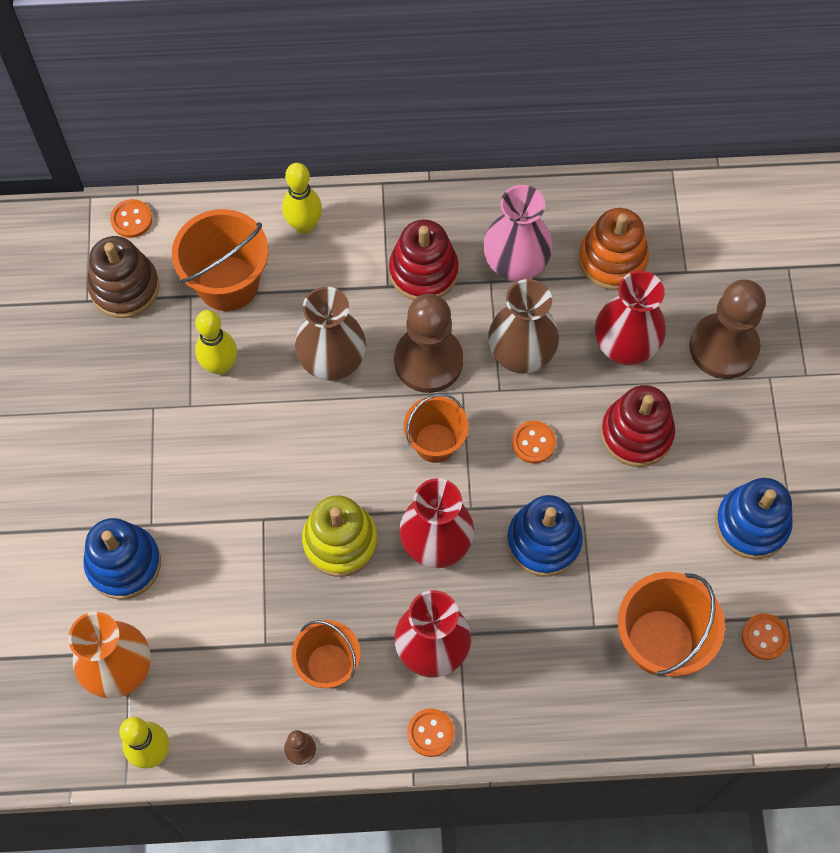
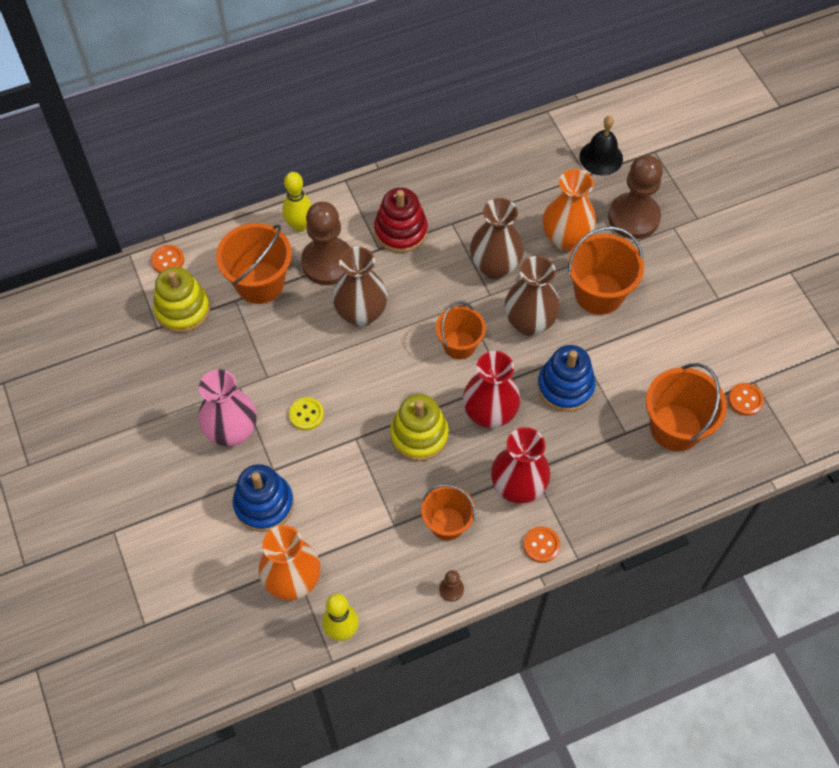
camera: 20 degrees left, 5 degrees down
(125, 288) = (182, 309): brown stacking toy -> yellow stacking toy
(217, 469) = (306, 414): none -> yellow button
(220, 366) = (278, 342): yellow bowling pin -> none
(428, 361) = (430, 291): brown pawn -> brown pawn (327, 263)
(515, 265) = (465, 207): pink vase -> pink vase (232, 431)
(533, 443) = (529, 322): orange button -> brown vase
(612, 260) = (532, 183): orange stacking toy -> none
(625, 347) = (565, 238): red vase -> orange vase
(636, 434) = (599, 293): red stacking toy -> orange bucket
(715, 254) = (601, 157): none -> black bell
(751, 524) = (704, 328): blue stacking toy -> none

